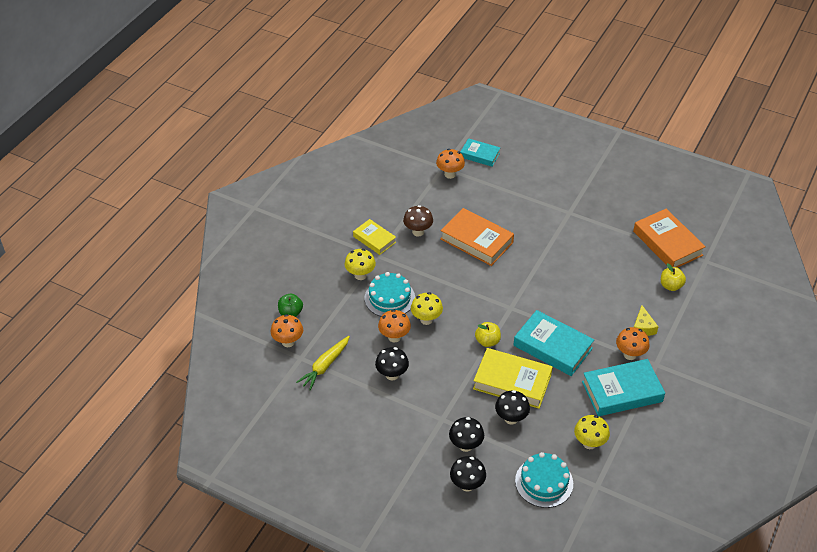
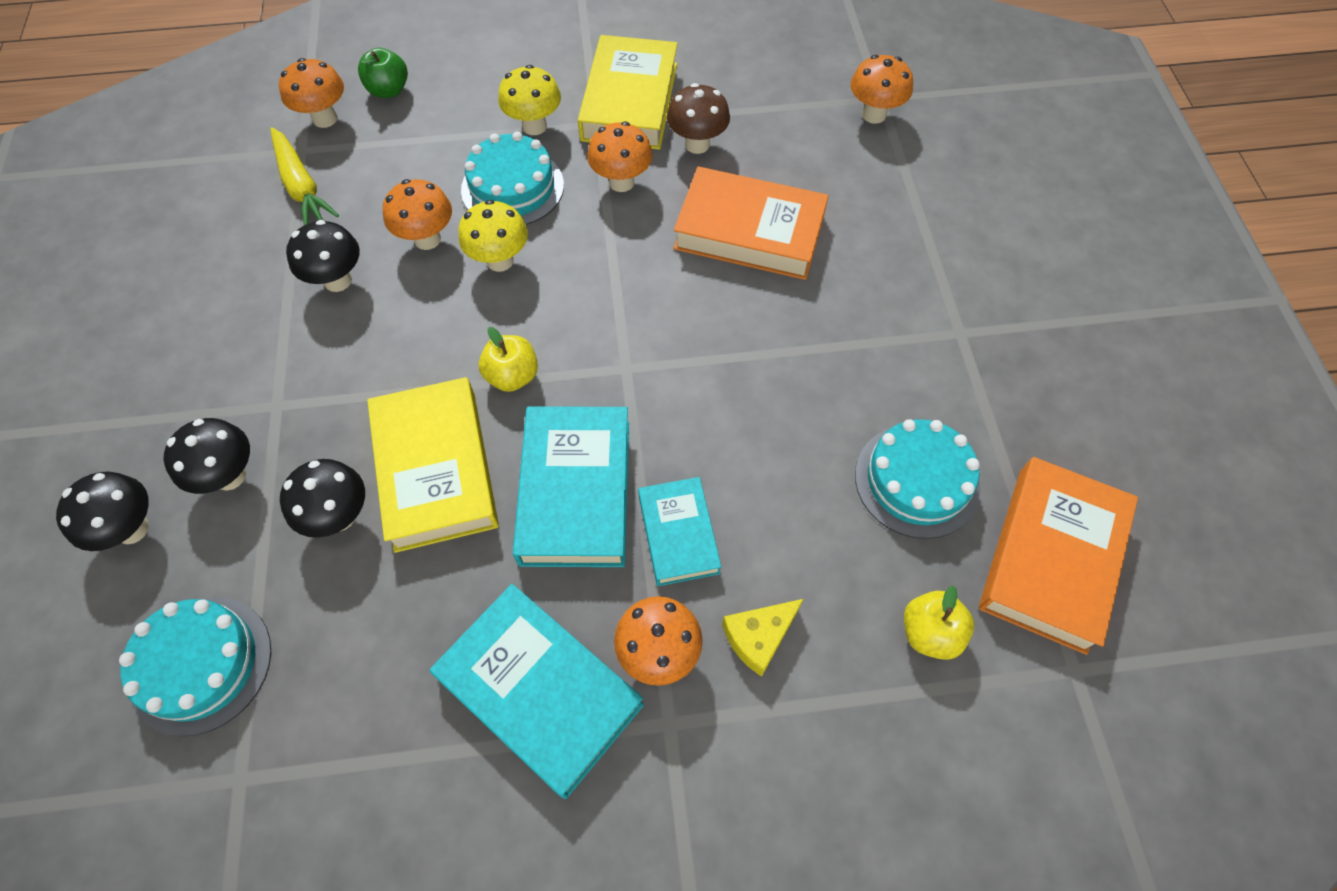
camera: 55 degrees right, 15 degrees up
(325, 366) = (302, 186): yellow carrot -> yellow carrot turned 120 degrees counterclockwise
(374, 239) = (630, 101): yellow book -> yellow book, size x1.66
(417, 264) = (621, 182): none -> orange mushroom
(476, 241) = (749, 232): orange book -> orange book turned 75 degrees counterclockwise
(480, 155) = (964, 128): turquoise book -> turquoise book (678, 534)
(589, 443) = (353, 700): yellow mushroom -> none
(617, 257) = (916, 480): none -> turquoise cake

